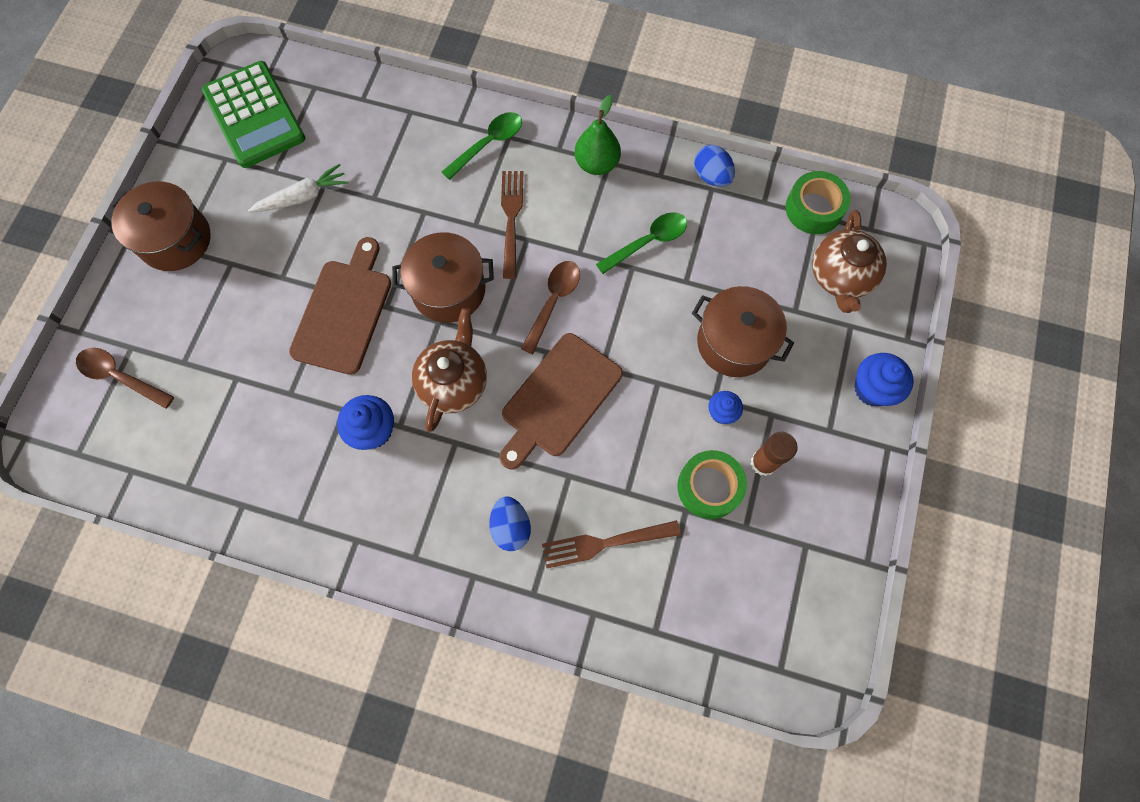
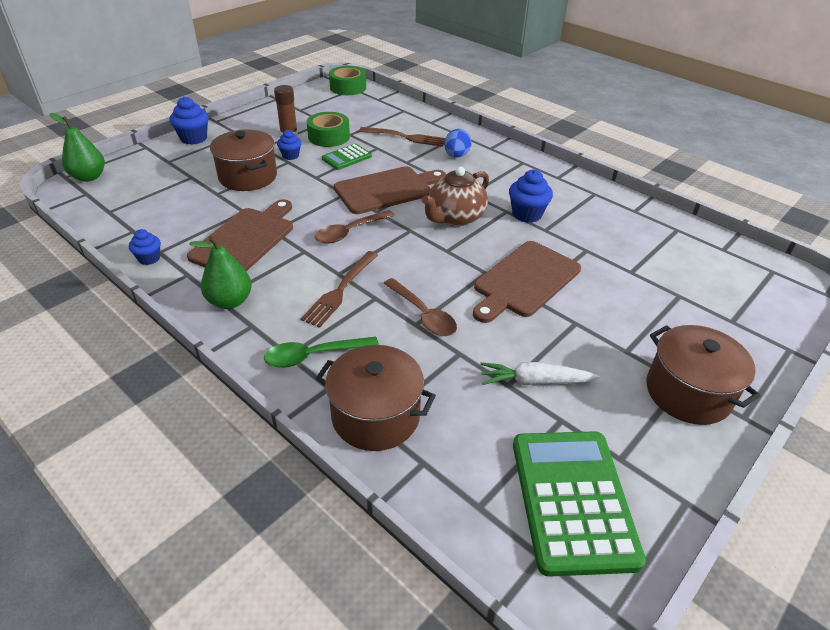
camera: 155 degrees left, 30 degrees down
(120, 377) = (740, 304): brown spoon -> brown spoon (423, 314)
(448, 290) = (427, 265): brown pot -> brown pot (375, 416)
(648, 242) = (245, 239): green spoon -> brown cutting board
(650, 445) = (346, 157): none -> green calculator
(711, 176) = (149, 258): blue egg -> blue cupcake
(813, 209) = (105, 215): green tape -> green tape (348, 87)
(840, 277) = (141, 180): brown teapot -> none
(900, 254) = (89, 177): none -> green pear

